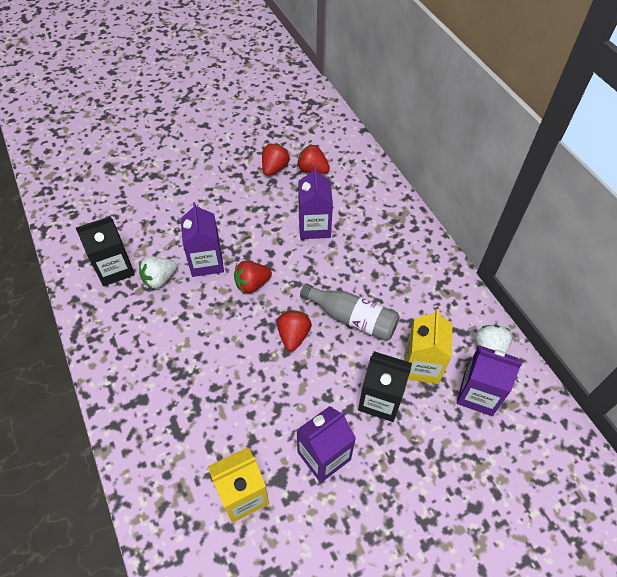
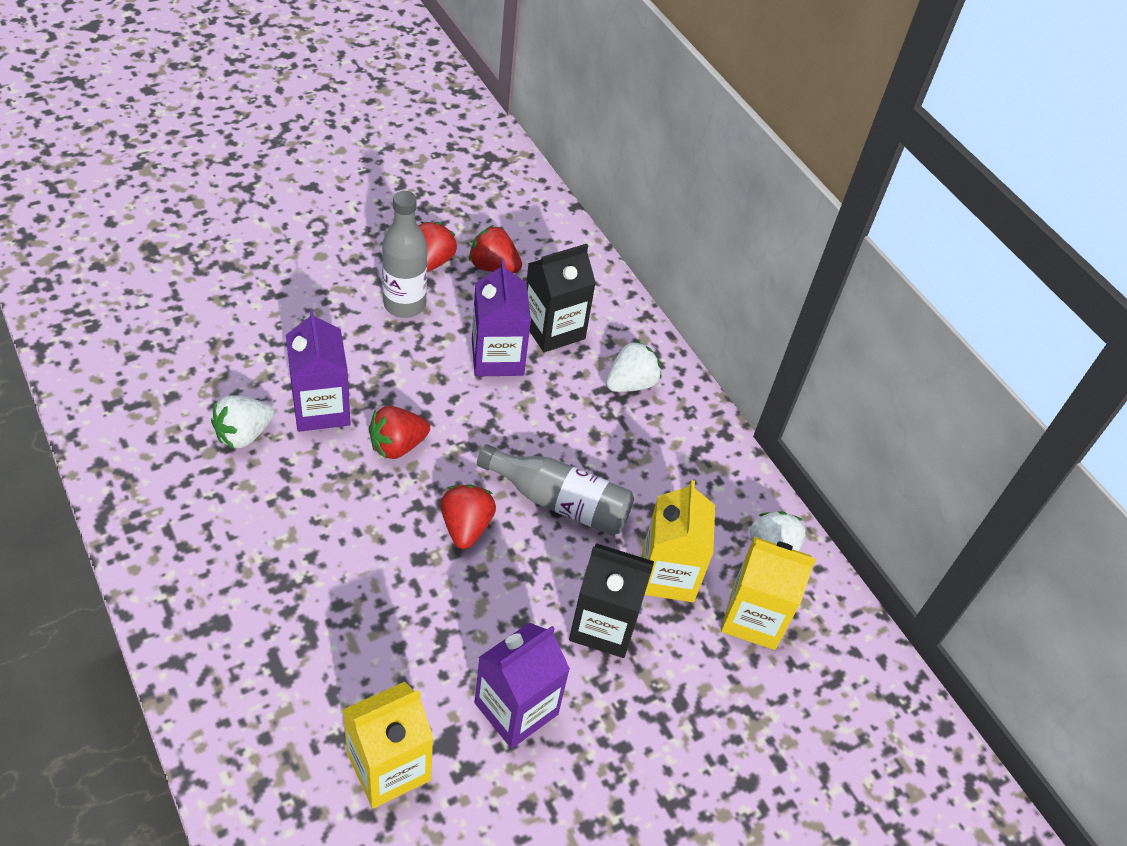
camera: 10 degrees left, 5 degrees down
(115, 269) = (167, 416): black carton -> black carton (553, 329)
(258, 195) = (404, 305): none -> grey bottle
(397, 241) = (630, 383): none -> white strawberry
(478, 394) = (753, 617): purple carton -> yellow carton

